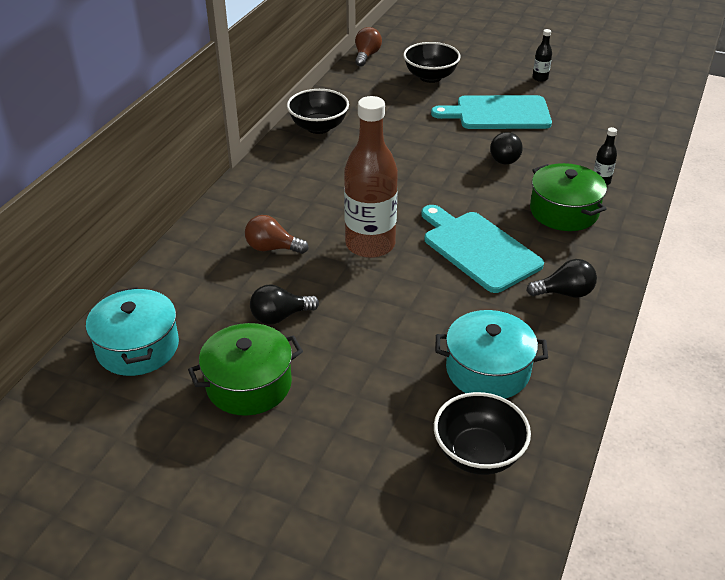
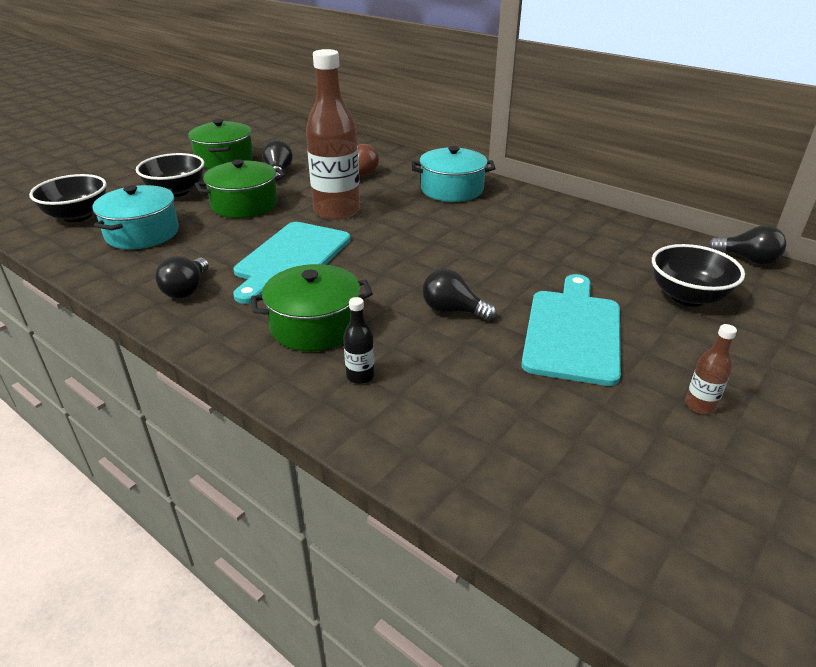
camera: 105 degrees right, 5 degrees down
(137, 347) = (289, 136): turquoise pot -> turquoise pot (452, 189)
(318, 127) = (553, 211): black bowl -> black bowl (176, 191)
(366, 56) = (747, 259): brown light bulb -> black light bulb
(383, 315) = (244, 204): none -> green pot
(478, 249) = (291, 258): turquoise cutting board -> turquoise cutting board turned 135 degrees clockwise
(540, 78) = (700, 405): black bottle -> brown bottle

